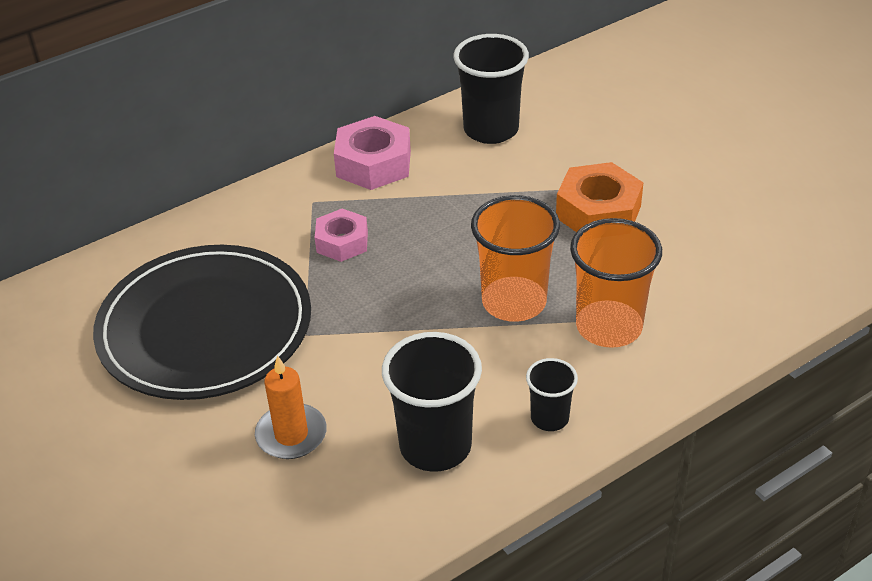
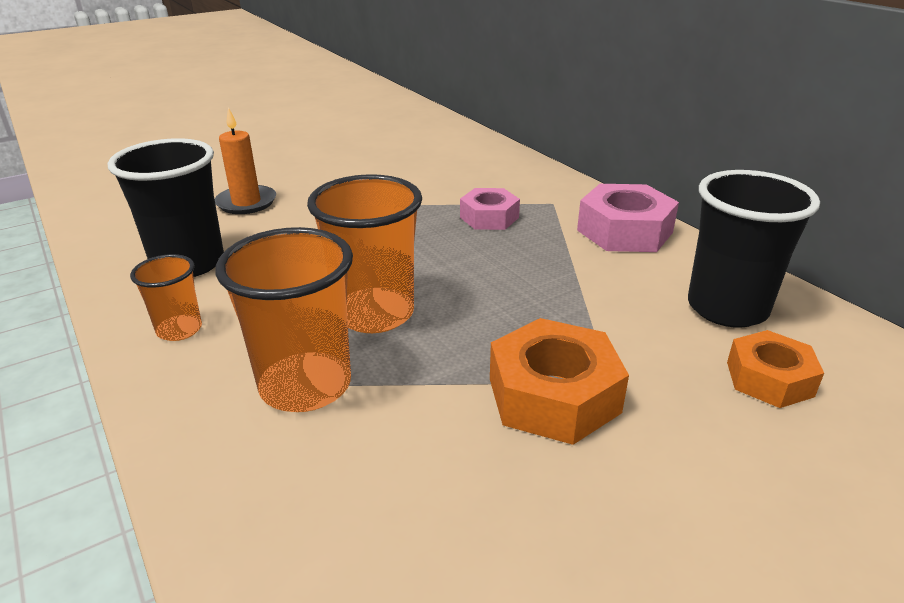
camera: 90 degrees right, 10 degrees down
(205, 327) = (384, 168): black plate -> none
(549, 418) = (179, 330): black cup -> orange cup
(568, 127) = (769, 379): none -> orange nut

